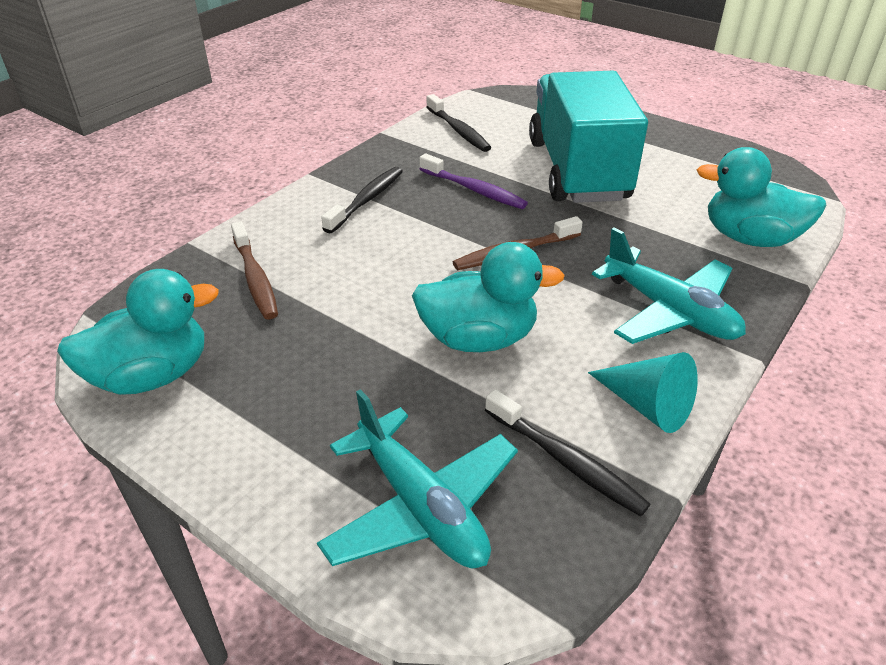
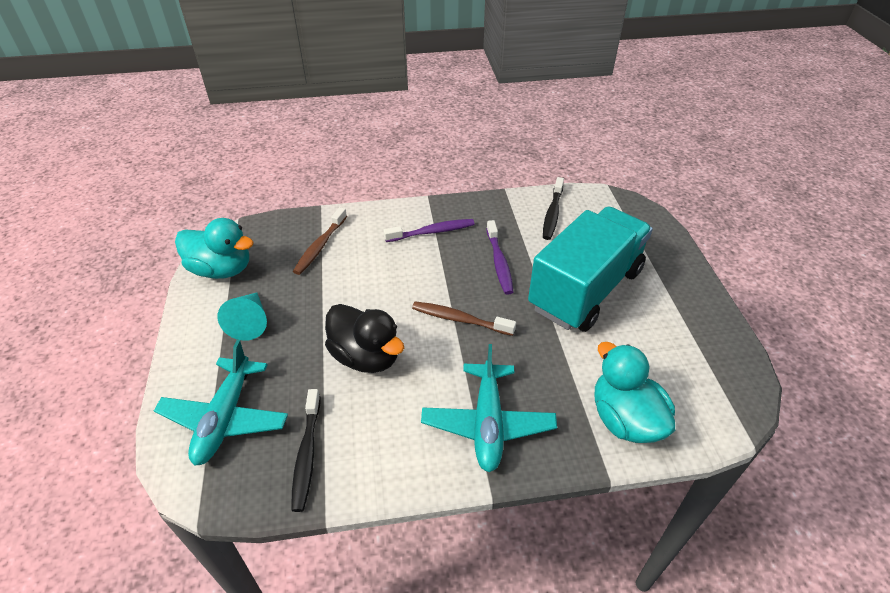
camera: 45 degrees right, 5 degrees up
(367, 200) = (432, 232): black toothbrush -> purple toothbrush
(478, 338) = (366, 356): turquoise duck -> black duck
(646, 405) = (386, 463): turquoise cone -> turquoise cone (250, 322)

